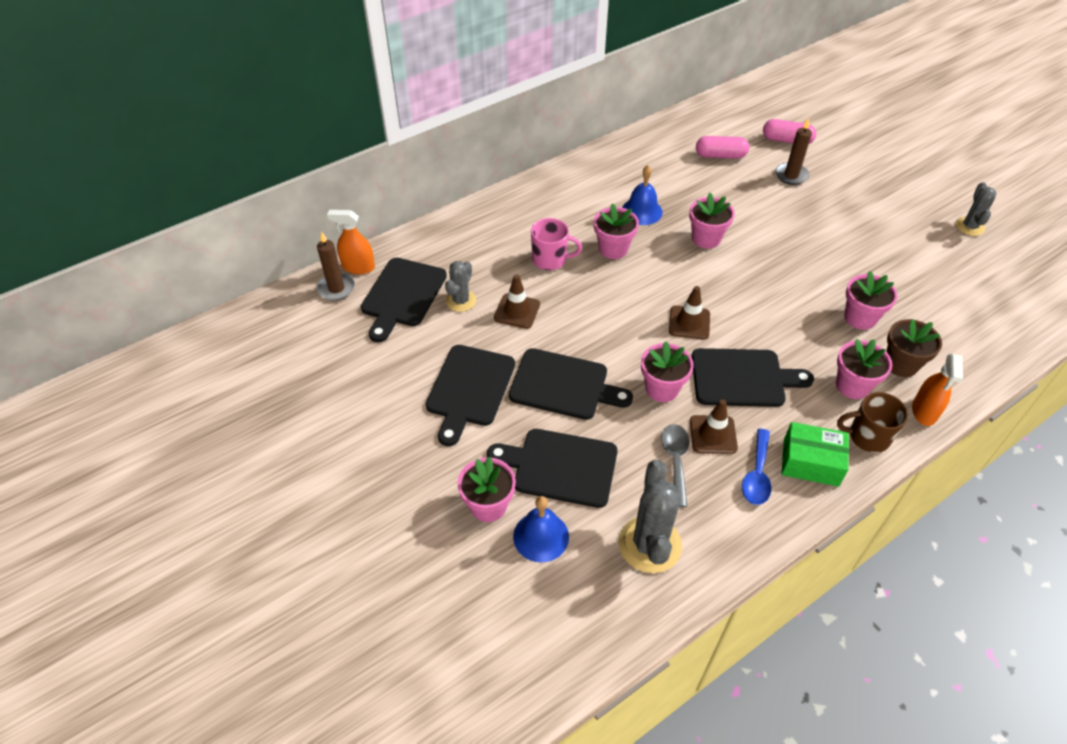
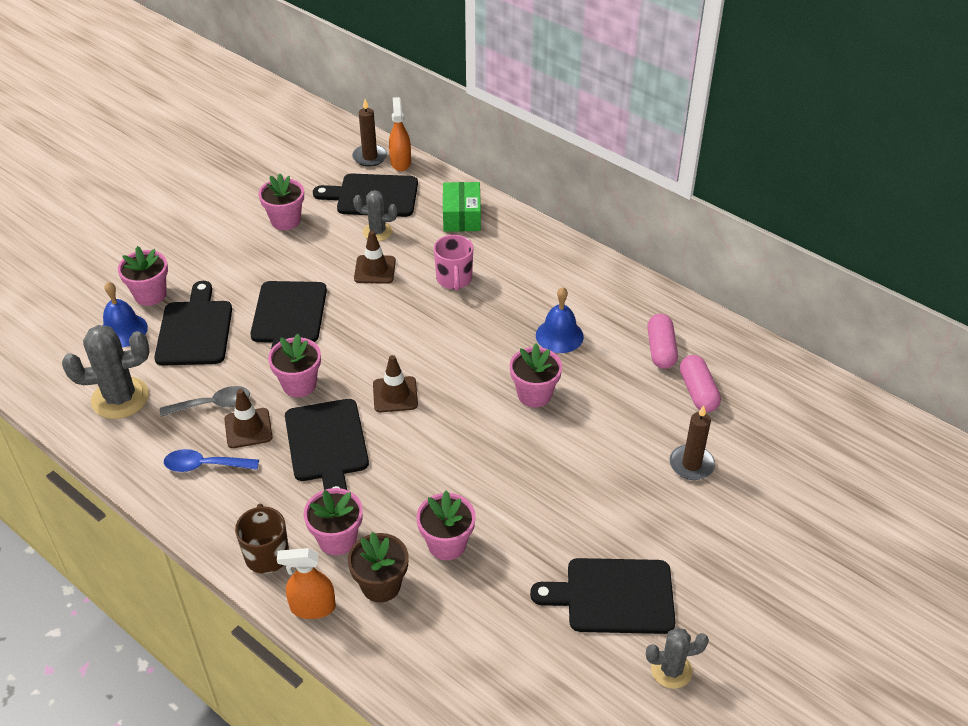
camera: 75 degrees right, 5 degrees down
(469, 389) = (271, 259): black cutting board -> black cutting board (613, 596)
(613, 249) = (488, 322): pink flower pot -> pink flower pot (285, 220)
(786, 140) = (767, 455): pink capsule -> pink capsule (661, 350)
(810, 462) = (225, 507): green box -> green box (461, 216)

